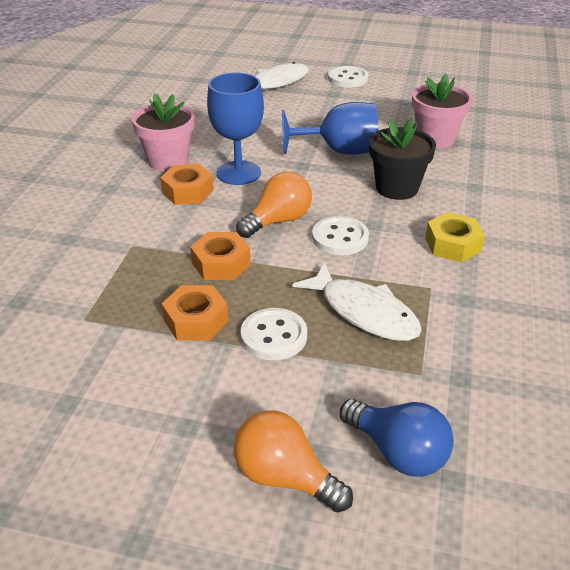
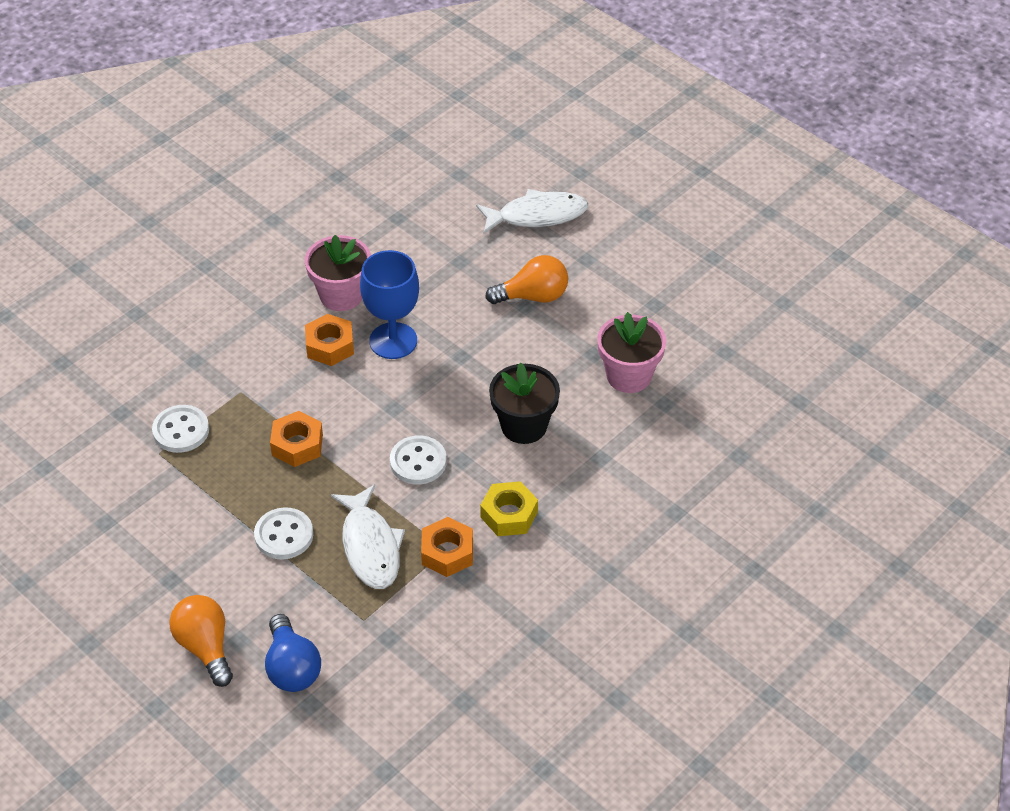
camera: 30 degrees right, 10 degrees up
(196, 321) = (237, 493): orange nut -> orange nut (447, 553)
(278, 221) = (381, 418): orange light bulb -> orange light bulb (533, 296)
(339, 151) = (514, 352): blue goblet -> none
(347, 78) = (625, 239): white button -> white button (181, 430)

